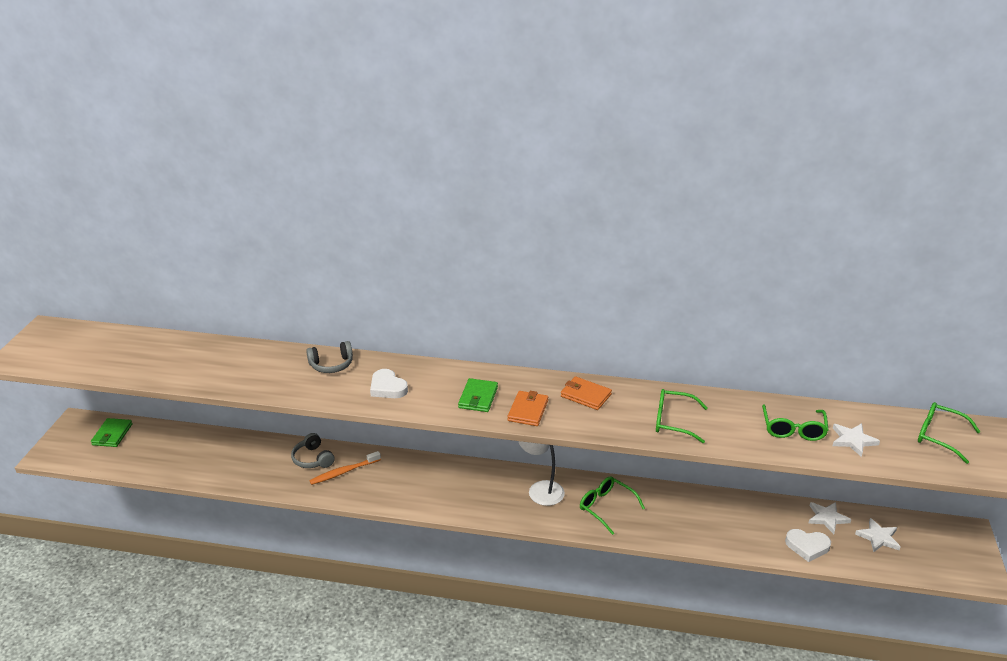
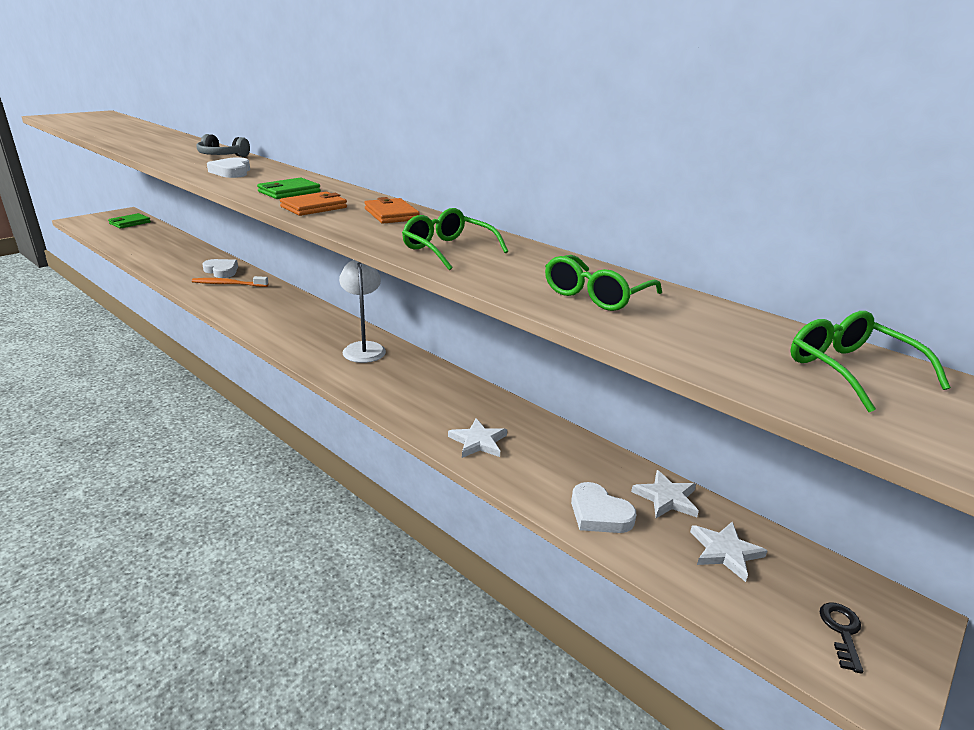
camera: 30 degrees right, 5 degrees down
(313, 459) = (222, 271): grey headphones -> white heart
(606, 507) = (404, 383): green glasses -> none
(853, 440) = (675, 328): white star -> white star (478, 441)
(951, 555) = (842, 631): none -> black key

